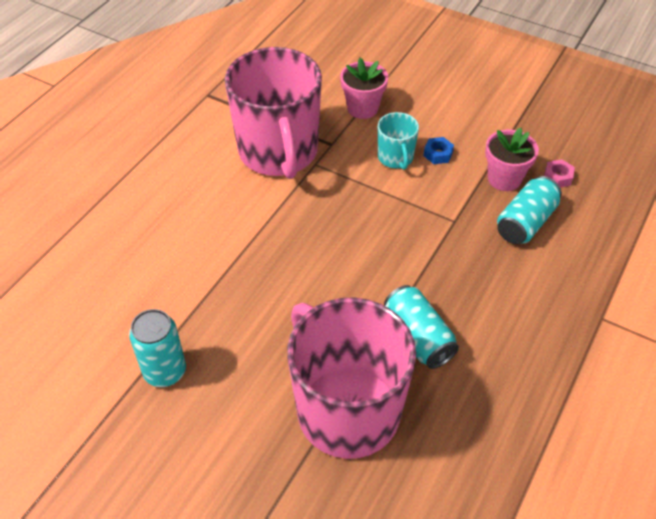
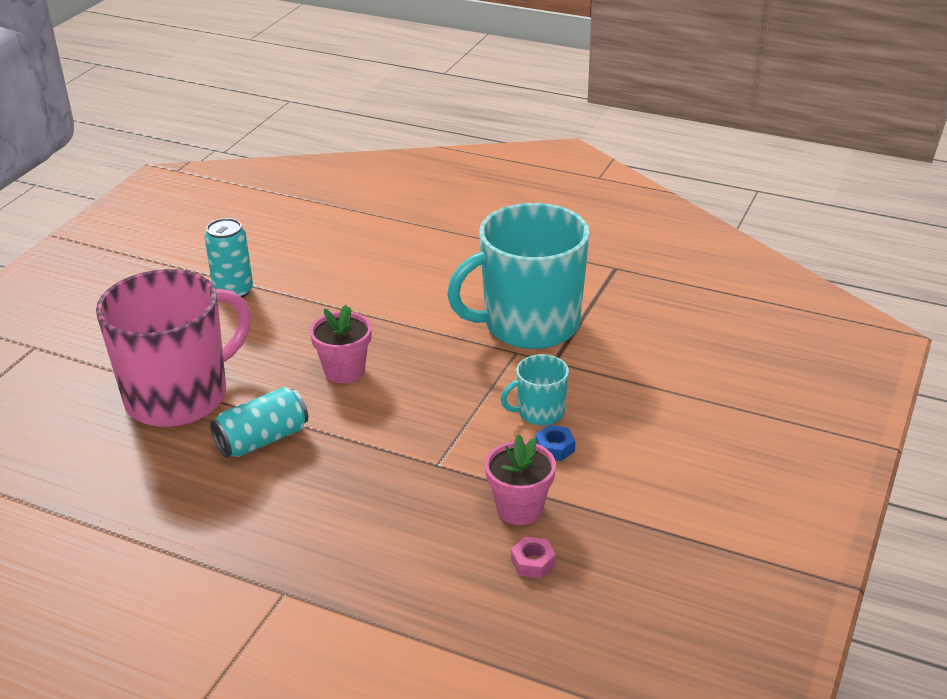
camera: 85 degrees right, 15 degrees down
(278, 152) = (529, 325): pink mug -> turquoise mug
(362, 108) = (627, 381): pink flower pot -> pink flower pot (344, 371)
(525, 222) = (441, 527): turquoise can -> none

